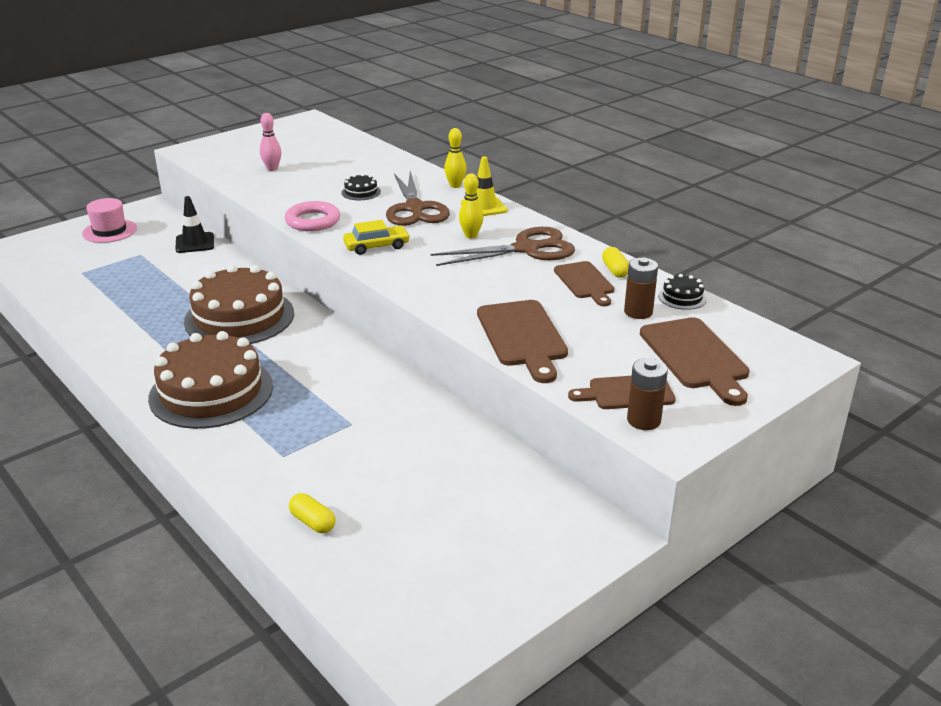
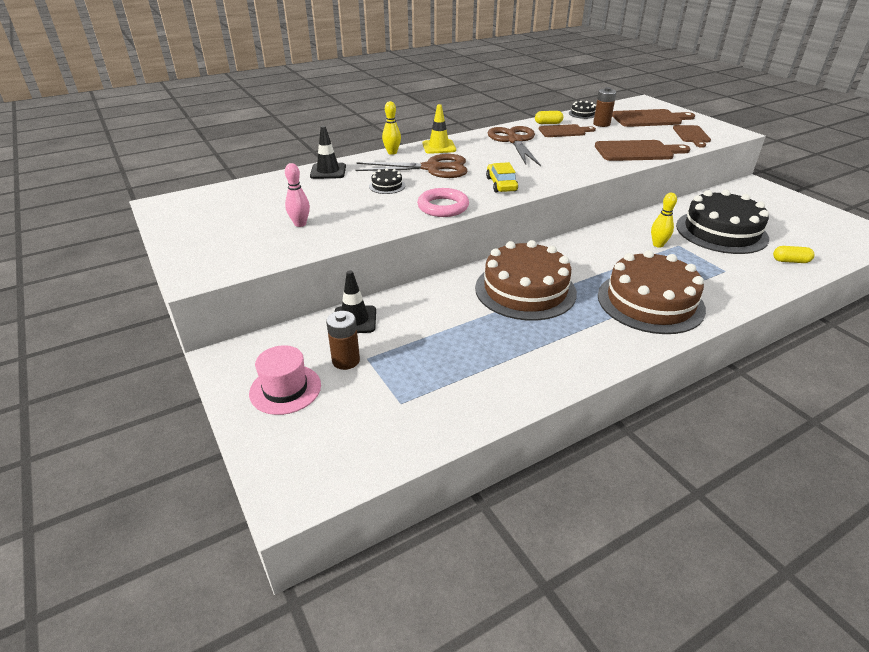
camera: 80 degrees left, 5 degrees up
(313, 522) = (790, 261): yellow capsule -> yellow capsule turned 45 degrees clockwise
(392, 164) = (328, 171): none -> black traffic cone
(399, 467) = (721, 232): none -> black cake
(471, 235) = (489, 154): yellow bowling pin -> yellow bowling pin (658, 245)
(643, 420) = (717, 135): brown battery -> brown battery (346, 361)

